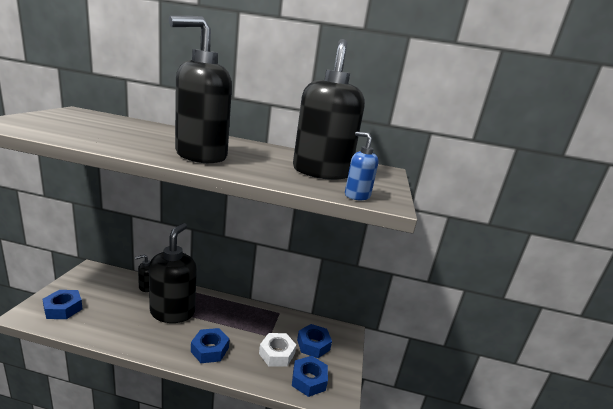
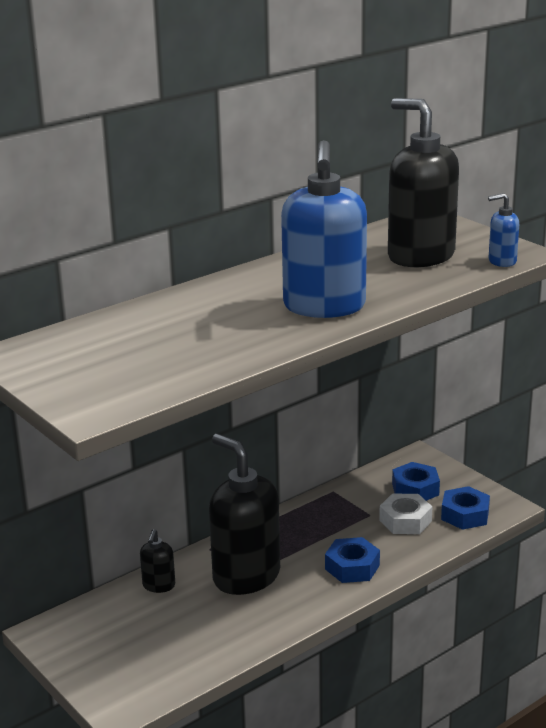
camera: 45 degrees left, 5 degrees up
(63, 308) = (140, 672): blue nut -> none
(200, 156) = (324, 307): black soap dispenser -> blue soap dispenser

